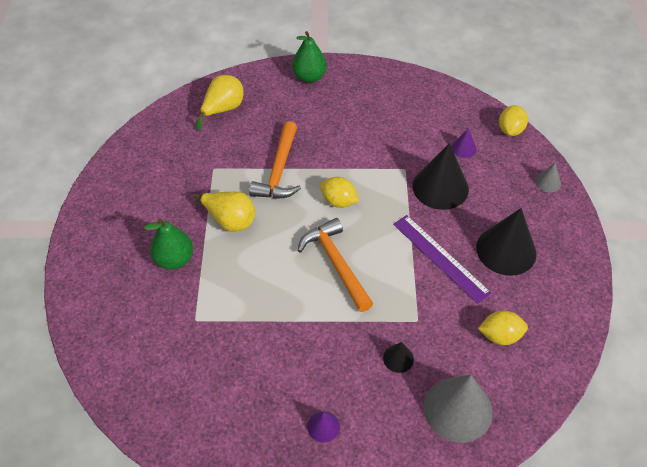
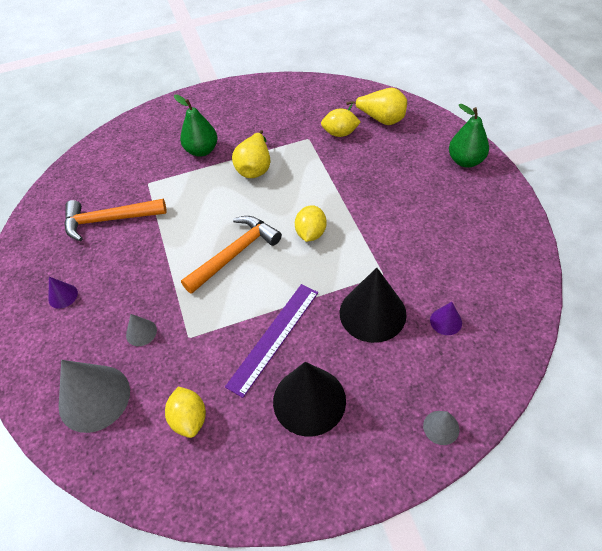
camera: 75 degrees right, 0 degrees up
(279, 171) = (327, 180): orange hammer -> orange hammer (109, 220)
(398, 358) = (141, 332): black cone -> grey cone
(510, 130) = (508, 364): yellow lemon -> yellow lemon (340, 133)

